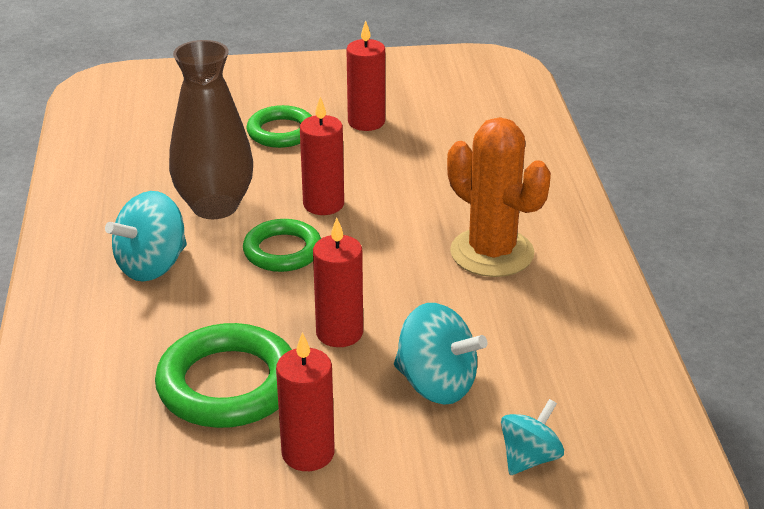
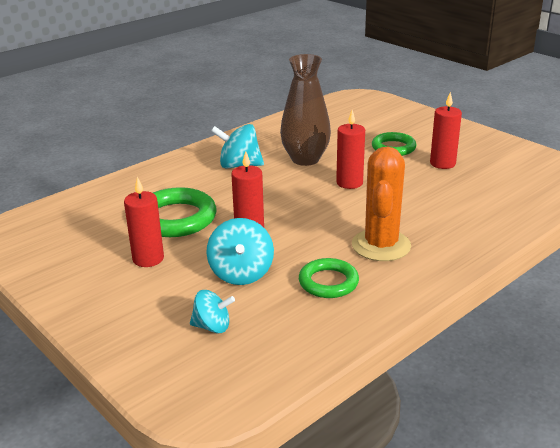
camera: 55 degrees right, 5 degrees down
(282, 251) = (294, 189): green ring -> green ring (328, 282)

